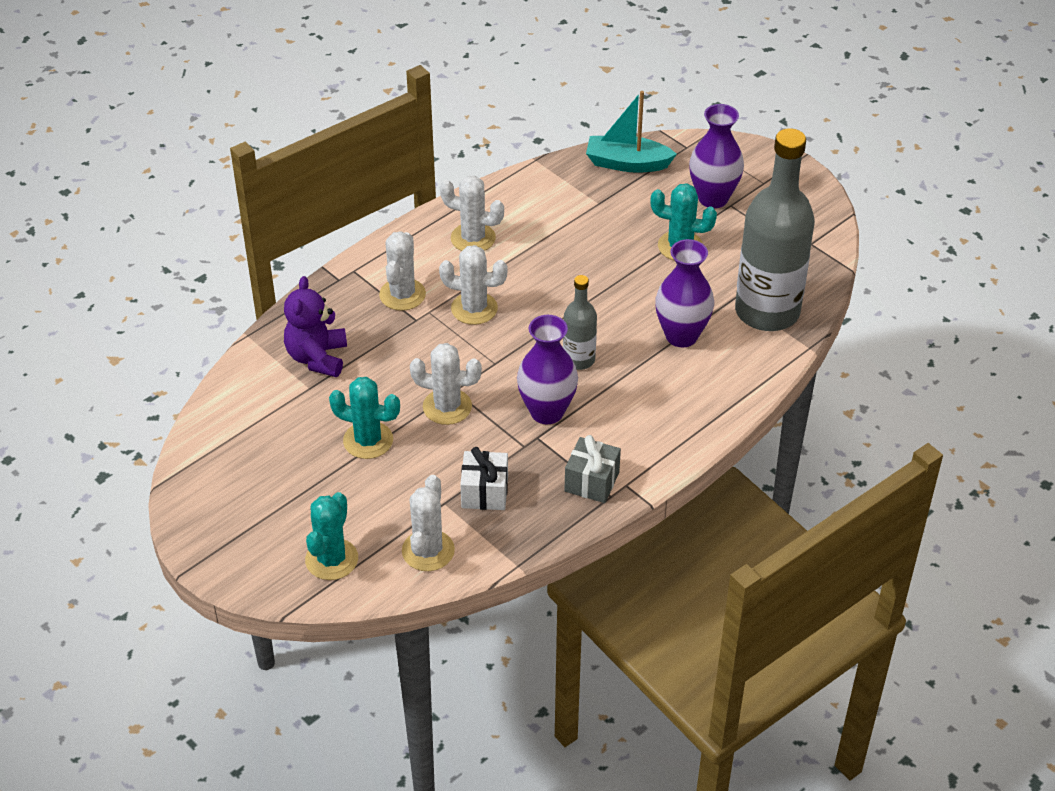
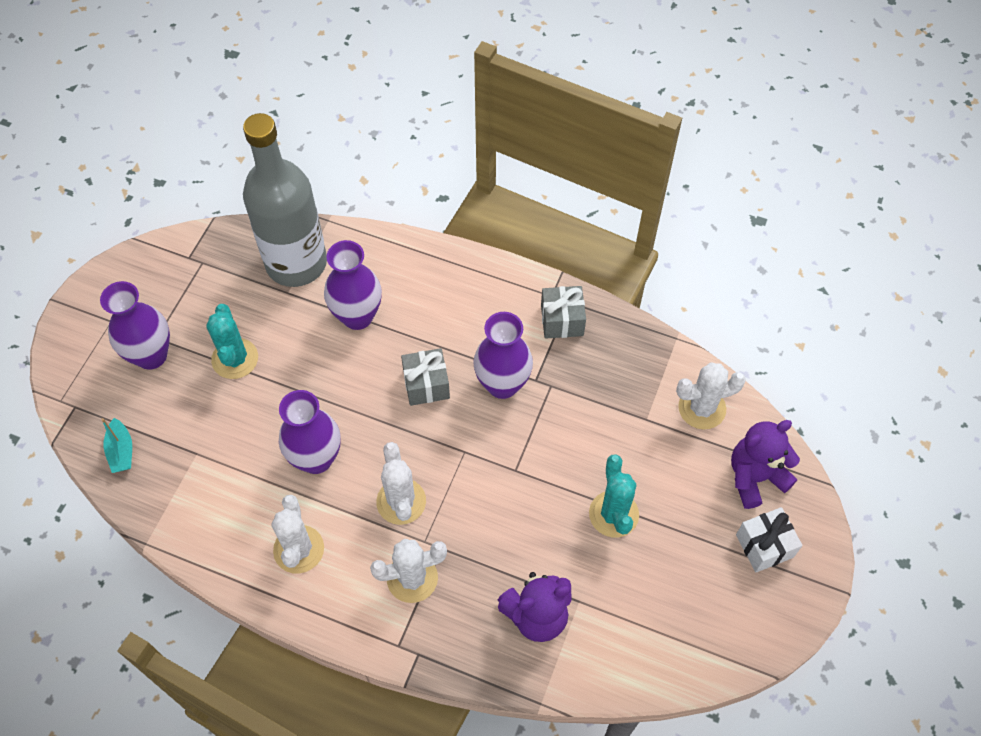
camera: 115 degrees left, 15 degrees up
(331, 559) = (755, 477): turquoise cactus -> purple teddy bear
(447, 407) = (538, 467): white cactus -> none
(484, 492) = (618, 393): white gift -> white gift (764, 546)
(548, 269) = (316, 458): none -> purple vase
(579, 359) = (426, 384): grey bottle -> grey gift
(627, 163) = (121, 451): turquoise boat -> turquoise boat, size x0.60

